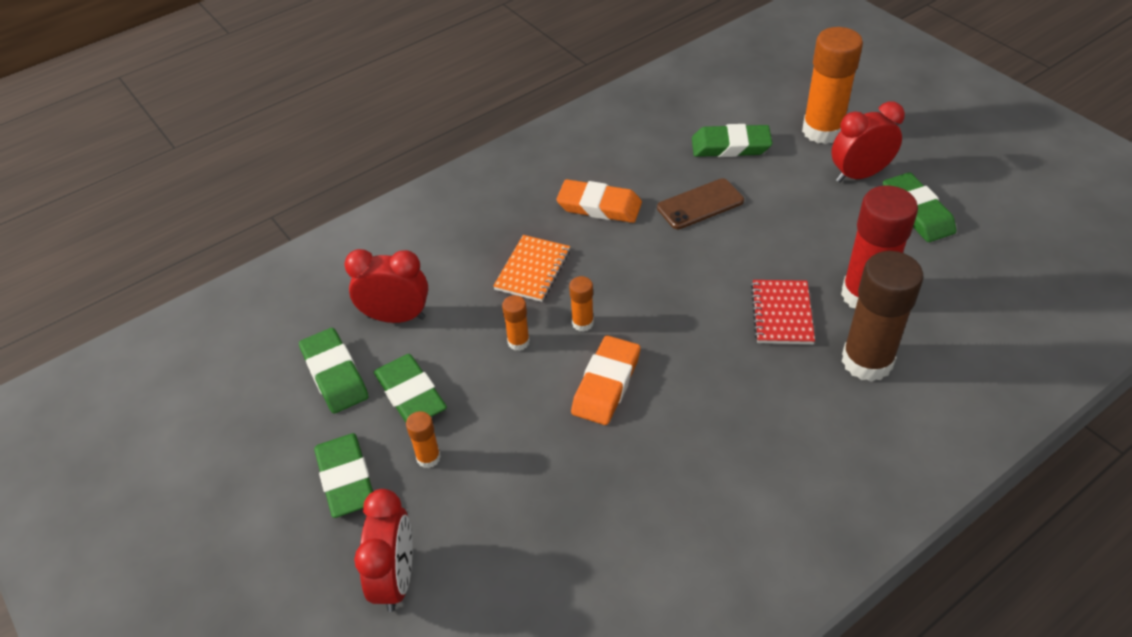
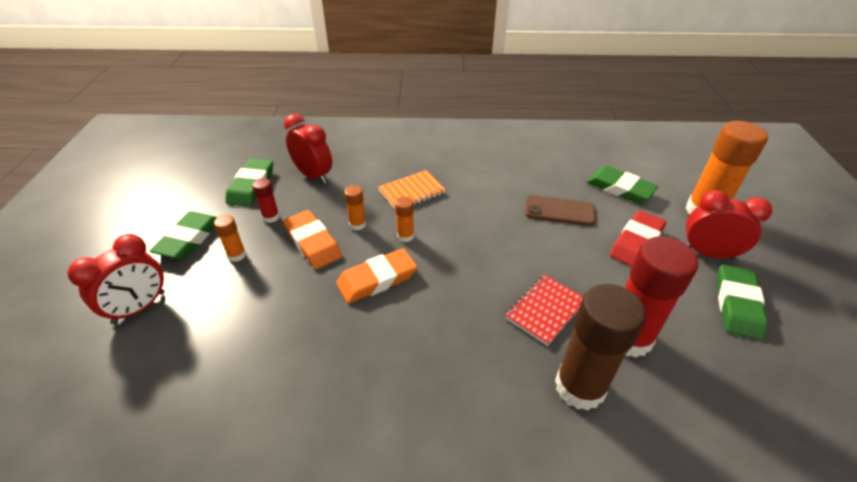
camera: 35 degrees right, 5 degrees down
(410, 394) = (271, 217): green eraser -> red glue stick
(599, 206) = (491, 179): orange eraser -> orange eraser (313, 243)
(795, 199) = (636, 242): none -> red eraser

